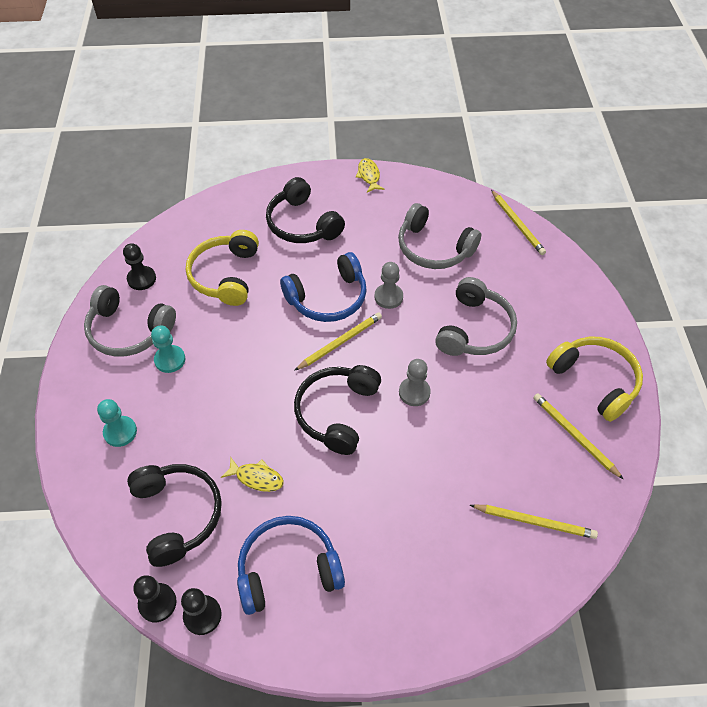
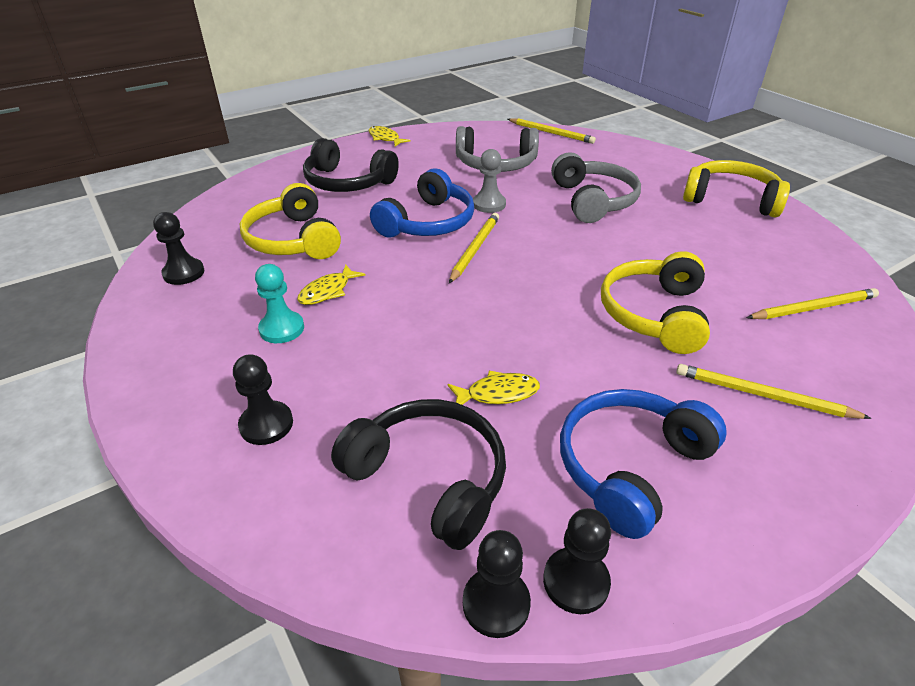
camera: 30 degrees left, 15 degrees down
(120, 432) = (266, 424): turquoise pawn -> black pawn
(128, 331) = (200, 322): grey headphones -> none
(216, 338) = (327, 291): none -> yellow fish
(337, 412) = (529, 301): black headphones -> none
(411, 467) = (654, 314): none -> yellow headphones
(414, 392) = (590, 259): grey pawn -> none
(574, 435) = (762, 237): yellow pencil -> yellow pencil (763, 395)

